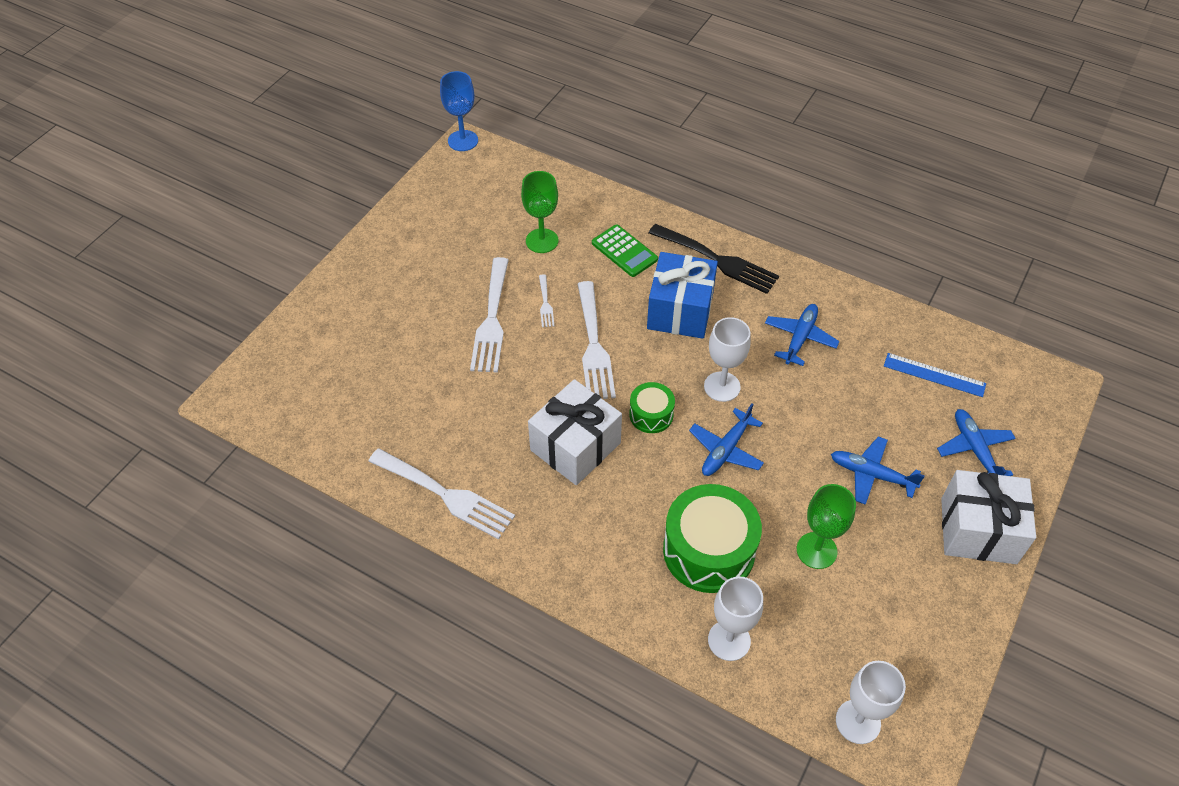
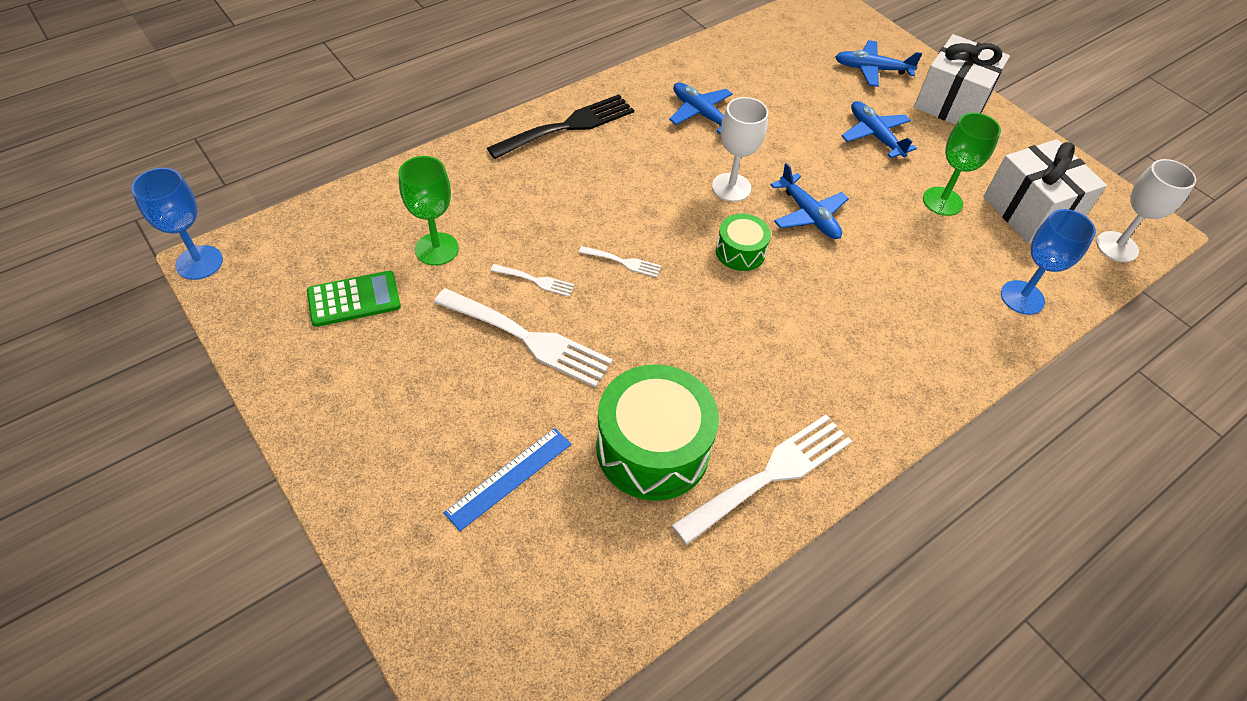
camera: 70 degrees left, 0 degrees up
(575, 446) = (753, 328): white gift -> white gift (1030, 211)
(594, 346) = (623, 262): white fork -> white fork, size x0.47
(624, 251) = (505, 187): green calculator -> green calculator (354, 299)
(680, 311) = (617, 178): blue gift -> none
(708, 550) = (920, 273): green drum -> green drum (653, 448)
(729, 640) = (1022, 297): white goblet -> blue goblet
(871, 475) = (875, 135): blue plane -> blue plane turned 105 degrees clockwise
(934, 375) = (786, 57): blue ruler -> blue ruler (509, 478)

